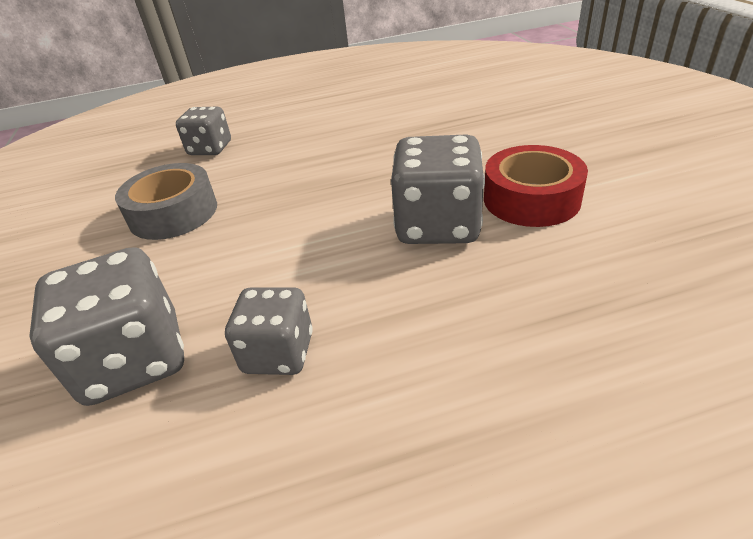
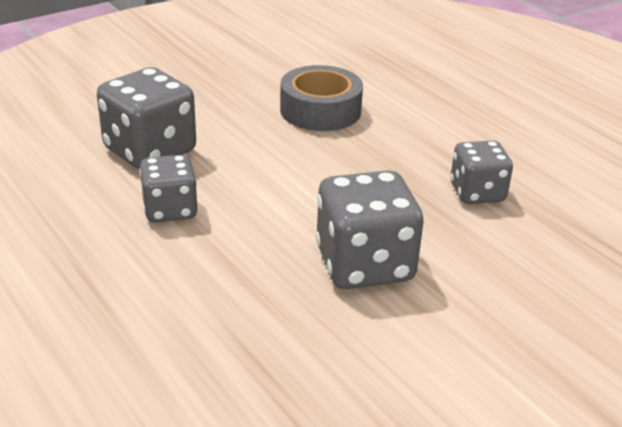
camera: 65 degrees right, 5 degrees down
(210, 149) = (437, 95): grey dice -> grey dice (477, 193)
(531, 199) = (445, 327): red tape -> none

